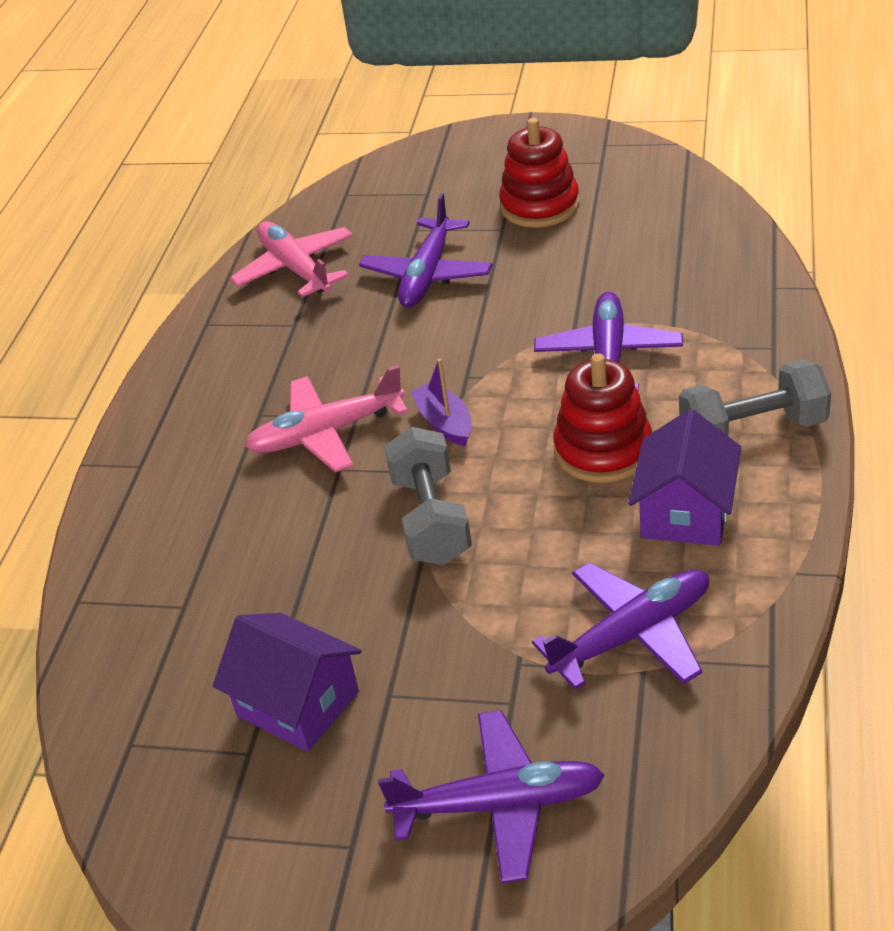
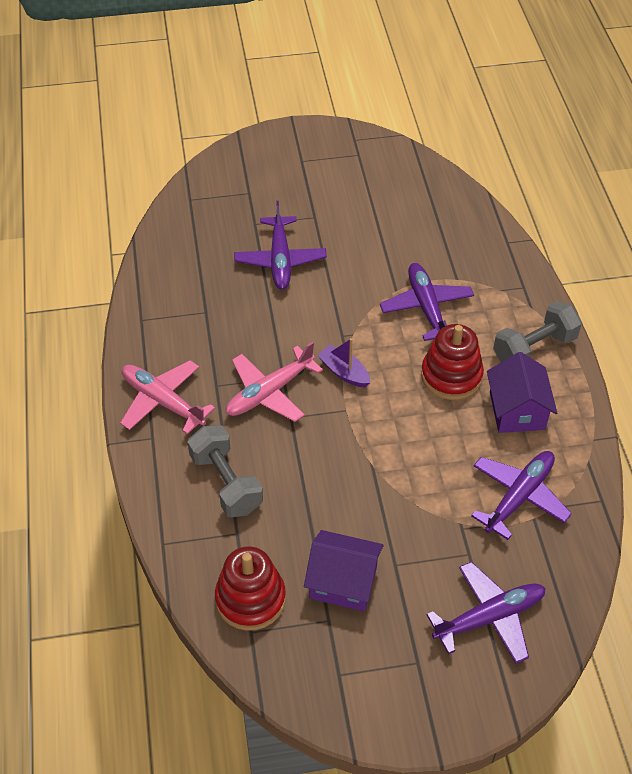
camera: 25 degrees left, 10 degrees up
(296, 269) = (184, 266): pink plane -> pink plane (163, 402)
(431, 519) = (367, 442): grey dumbbell -> grey dumbbell (226, 483)
(540, 206) = (332, 195): red stacking toy -> red stacking toy (250, 599)

